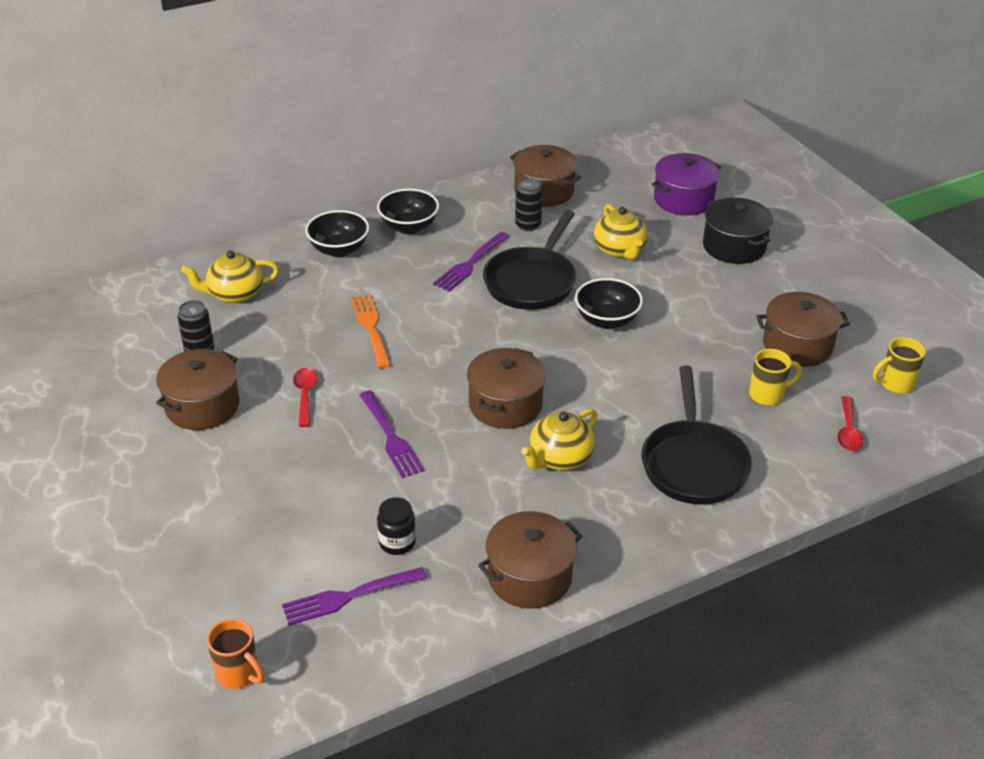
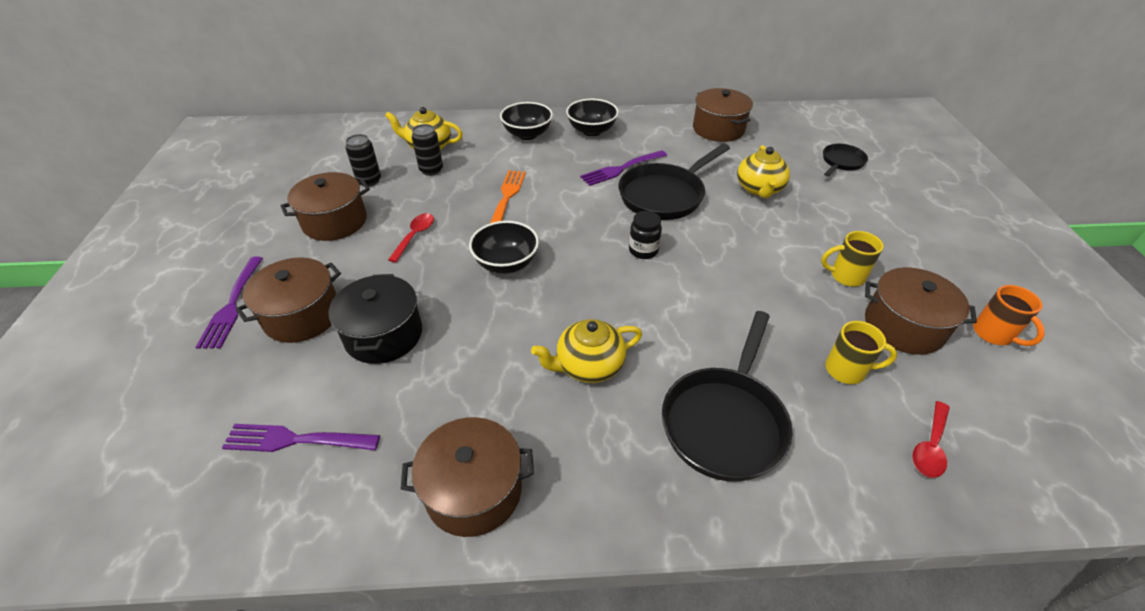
camera: 25 degrees right, 5 degrees up
(239, 674) = (139, 484): orange mug -> orange mug (993, 334)
(390, 436) = (453, 293): purple fork -> purple fork (232, 304)
(397, 542) = (380, 399): black jar -> black jar (643, 250)
(505, 405) = (572, 296): brown pot -> brown pot (302, 315)
(528, 225) = (689, 151): black can -> black can (431, 170)
(606, 320) = (713, 246): black bowl -> black bowl (506, 264)
(683, 199) = (841, 162): purple pot -> black pan
(734, 246) = (873, 212): black pot -> black pot (384, 335)
(895, 384) = (1012, 407): yellow mug -> yellow mug (846, 276)

